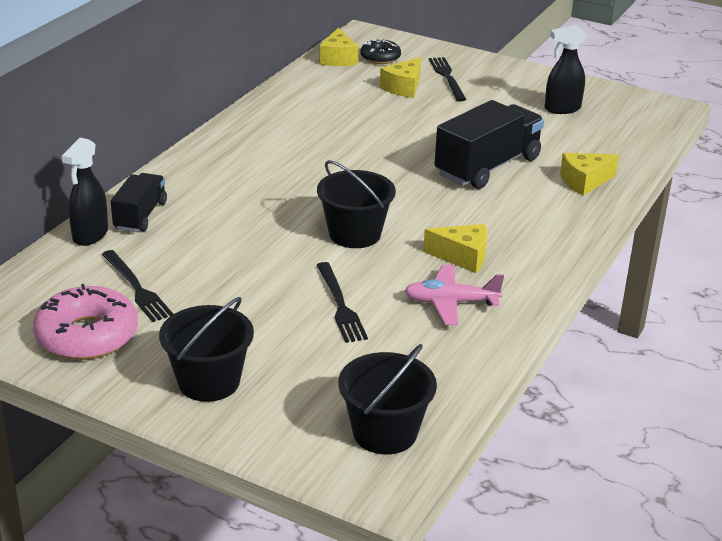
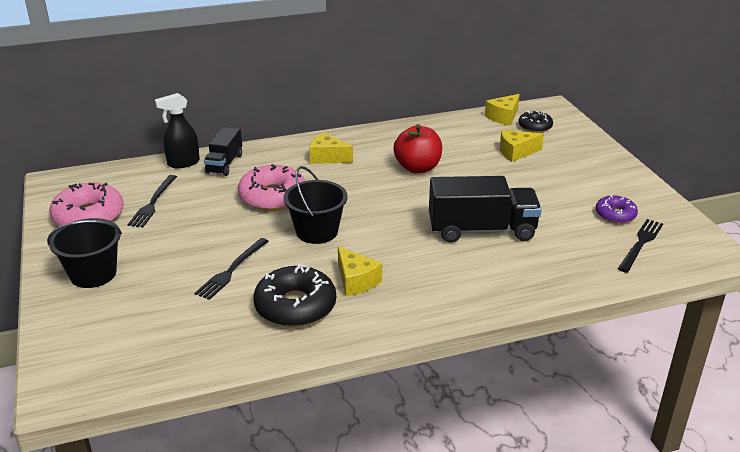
camera: 45 degrees right, 0 degrees up
(140, 216) = (224, 164): black truck -> black truck turned 135 degrees clockwise
(254, 223) = (273, 197): none -> pink donut
(343, 137) = (417, 168): none -> red apple
(384, 432) = (117, 361): black bucket -> none
(447, 77) = (561, 157): black fork -> black fork (640, 244)
(451, 303) = (295, 306): pink plane -> black donut
(562, 109) = (615, 215): black spray bottle -> purple donut
(584, 182) = (537, 274): yellow cheese -> yellow cheese (327, 157)

